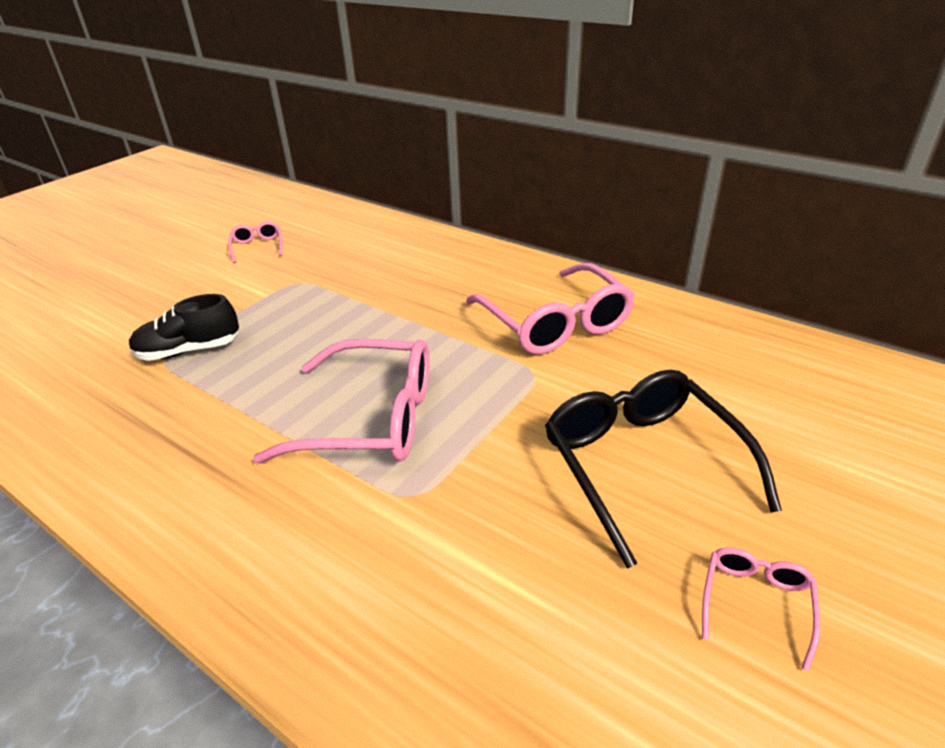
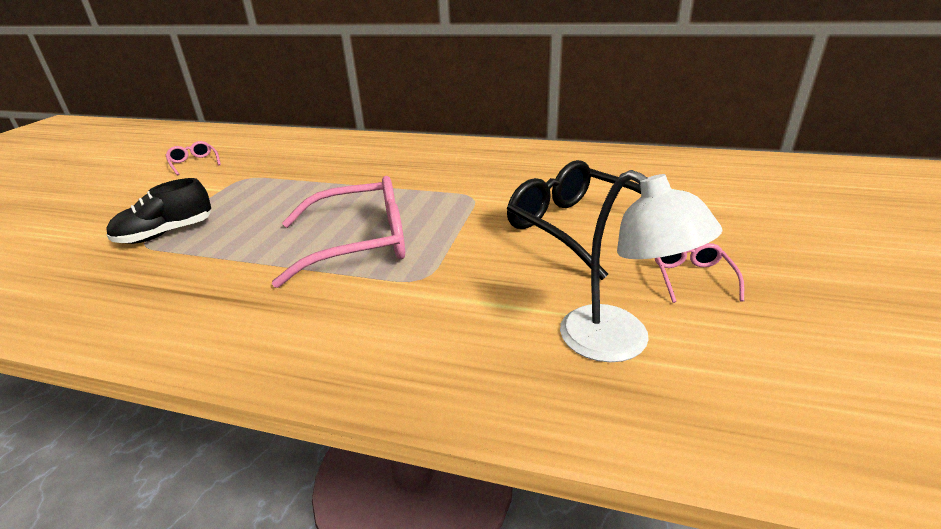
camera: 20 degrees left, 5 degrees down
(554, 323) = (469, 168): pink glasses -> none
(596, 682) = (620, 343): none -> white lamp

